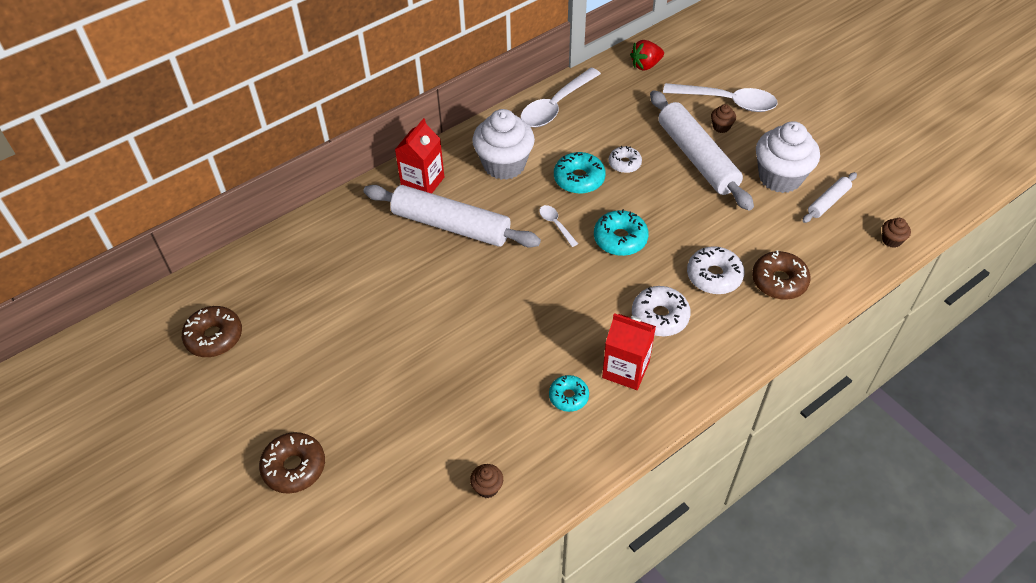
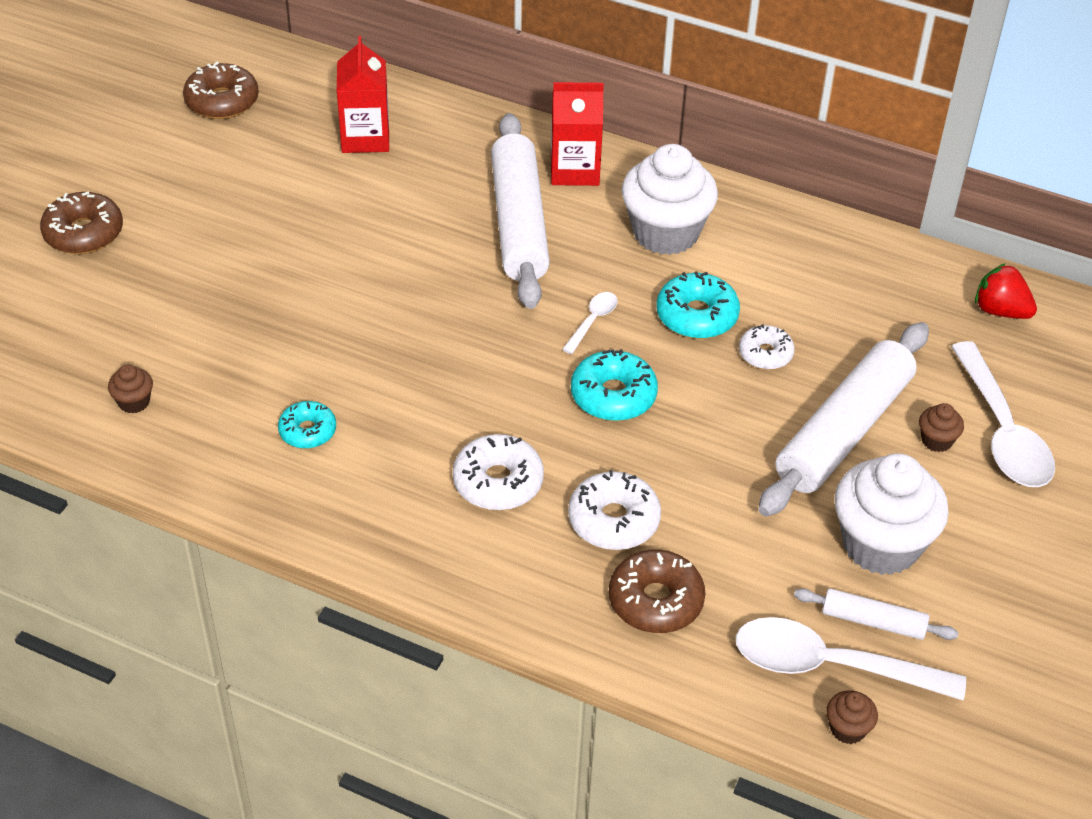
camera: 60 degrees right, 5 degrees down
(555, 106) = (823, 243): white spoon -> white spoon (830, 666)
(625, 369) = (384, 474): red carton -> red carton (365, 137)

